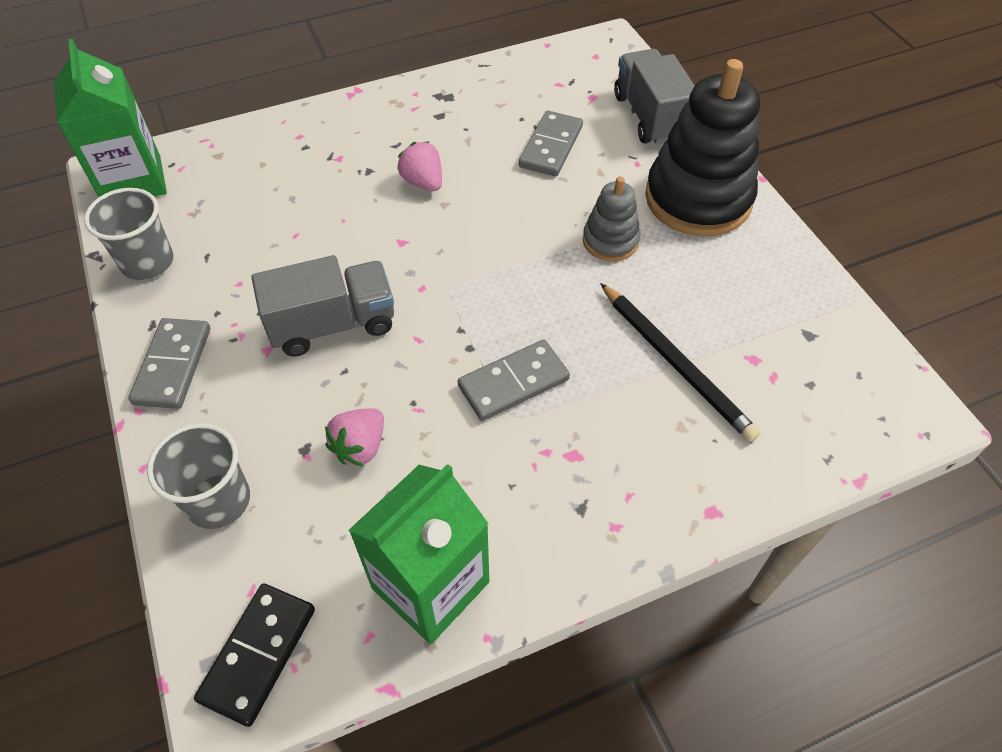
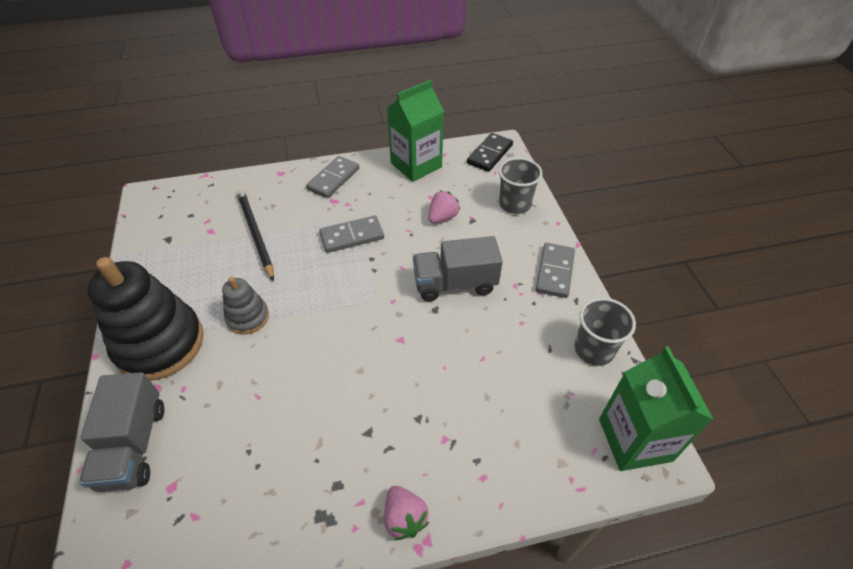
camera: 170 degrees left, 5 degrees down
(423, 182) = (372, 396): pink strawberry -> pink strawberry (404, 518)
(551, 147) = (246, 420): grey domino -> grey domino (333, 179)

